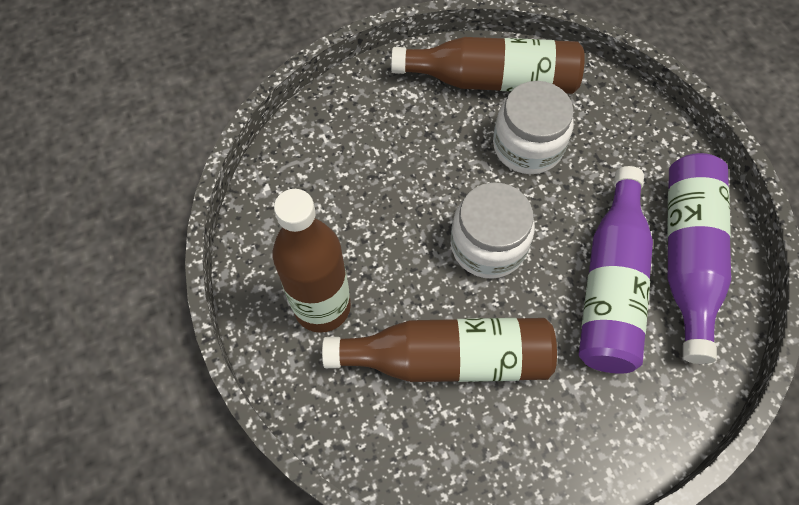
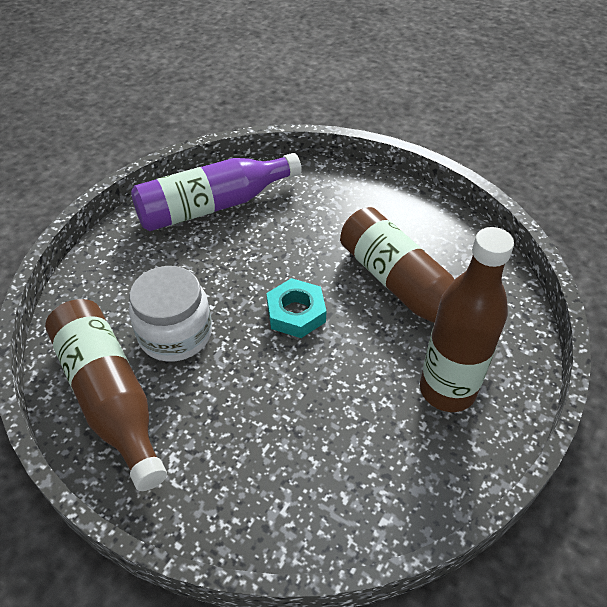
camera: 125 degrees left, 15 degrees down
(488, 245) = (296, 313): white jar -> turquoise nut
(610, 285) = (269, 233): purple bottle -> none

